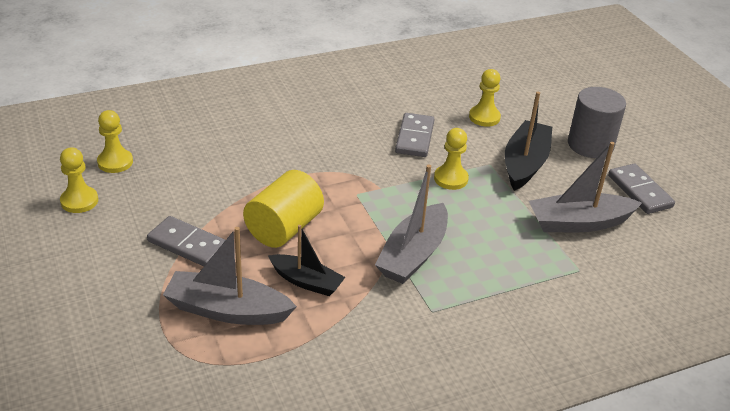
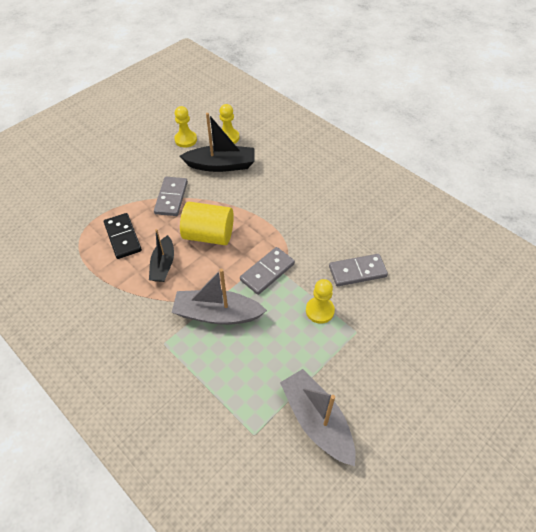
camera: 70 degrees right, 15 degrees up
(227, 310) = (122, 237): grey boat -> black domino
(484, 117) = (421, 310): yellow pawn -> none
(525, 163) = (375, 358): black boat -> black boat (221, 165)
(590, 145) = (442, 405): grey cylinder -> none
(639, 191) = (396, 466): grey domino -> grey domino (267, 272)

